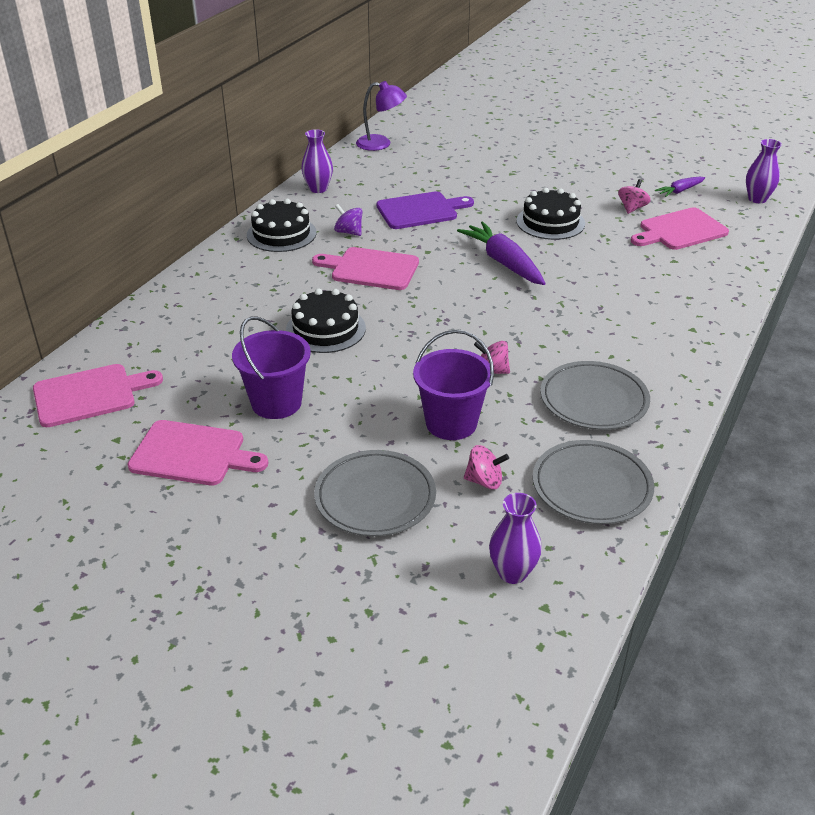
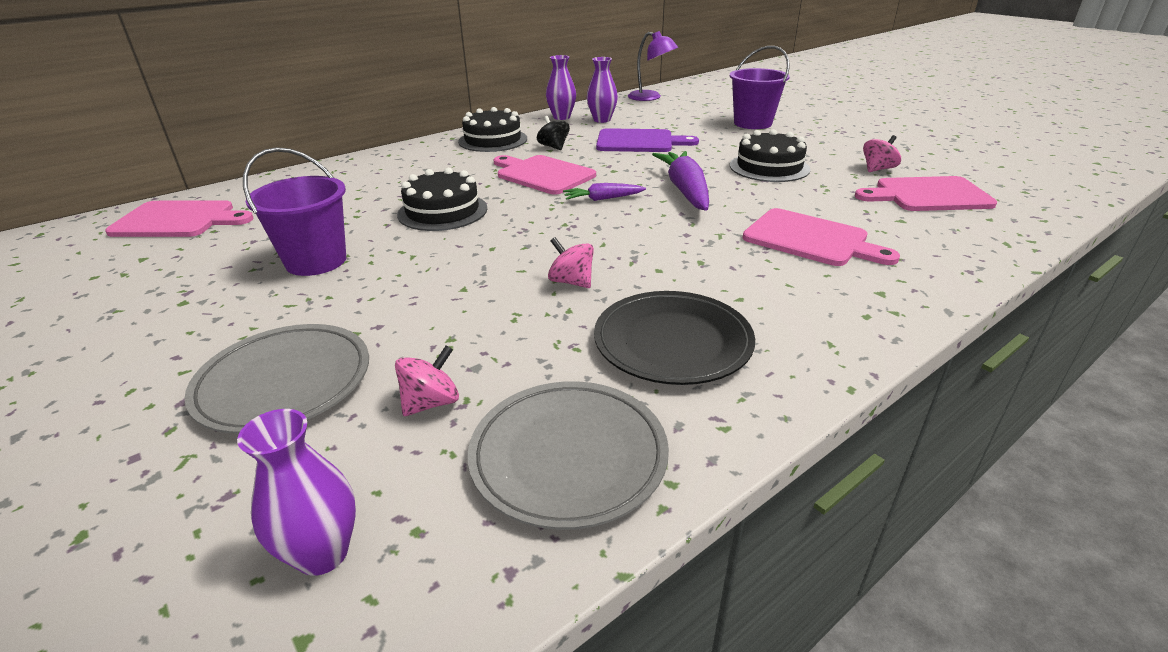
camera: 25 degrees right, 5 degrees down
(192, 454) = (180, 287): pink cutting board -> pink cutting board (810, 239)
(349, 232) = (554, 147): purple spinning top -> black spinning top
(451, 423) = (467, 324): purple bucket -> purple bucket (752, 123)
(484, 481) = (431, 403): pink spinning top -> pink spinning top turned 75 degrees counterclockwise
(594, 400) = (672, 342): grey plate -> black plate
(679, 191) = (950, 163): purple carrot -> purple carrot (602, 199)
(757, 199) = (1056, 182): purple vase -> purple vase (602, 120)

